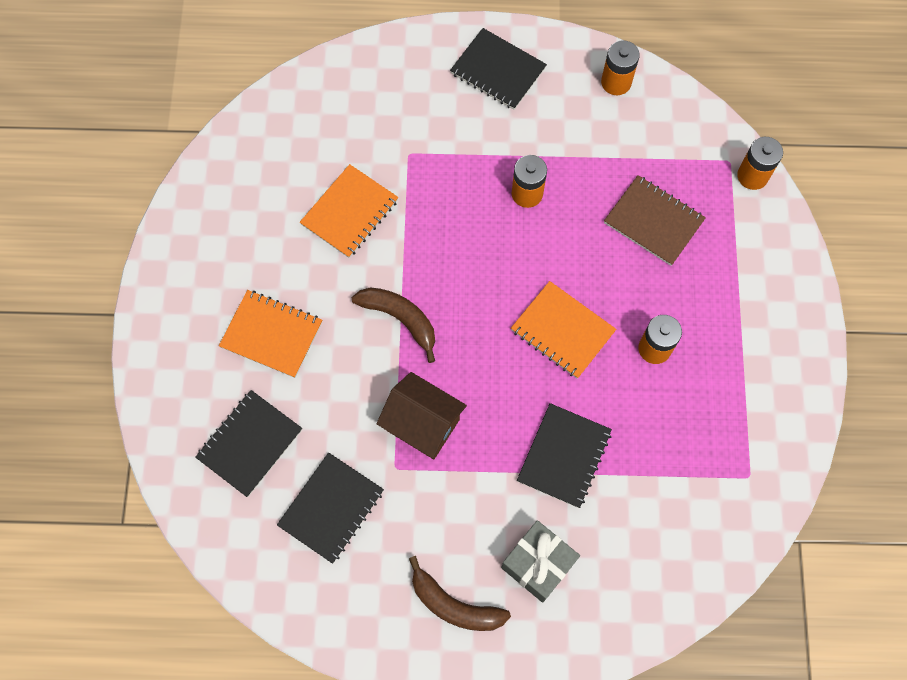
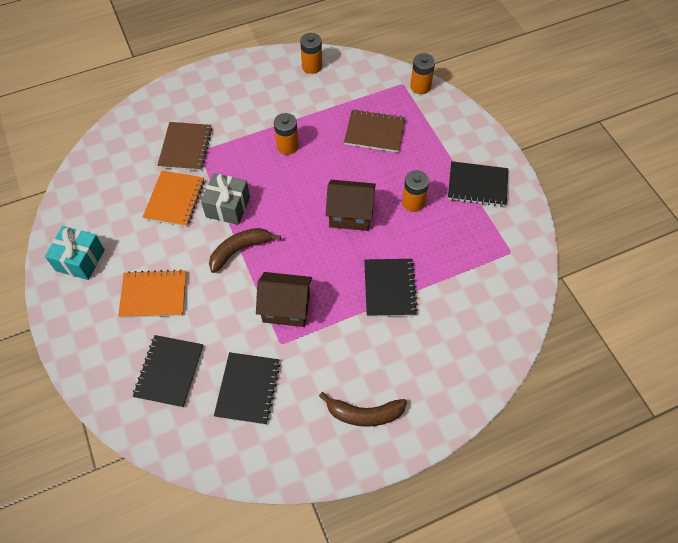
camera: 25 degrees left, 10 degrees down
(203, 248) = (80, 260): none -> turquoise gift
(394, 141) = (185, 147): none -> brown notebook
(400, 319) = (240, 250): brown banana -> brown banana turned 45 degrees counterclockwise
(498, 70) = (234, 85): black notebook -> black notebook (477, 185)
(538, 564) = (407, 362): grey gift -> grey gift (228, 207)
(562, 330) = (350, 215): orange notebook -> brown house

